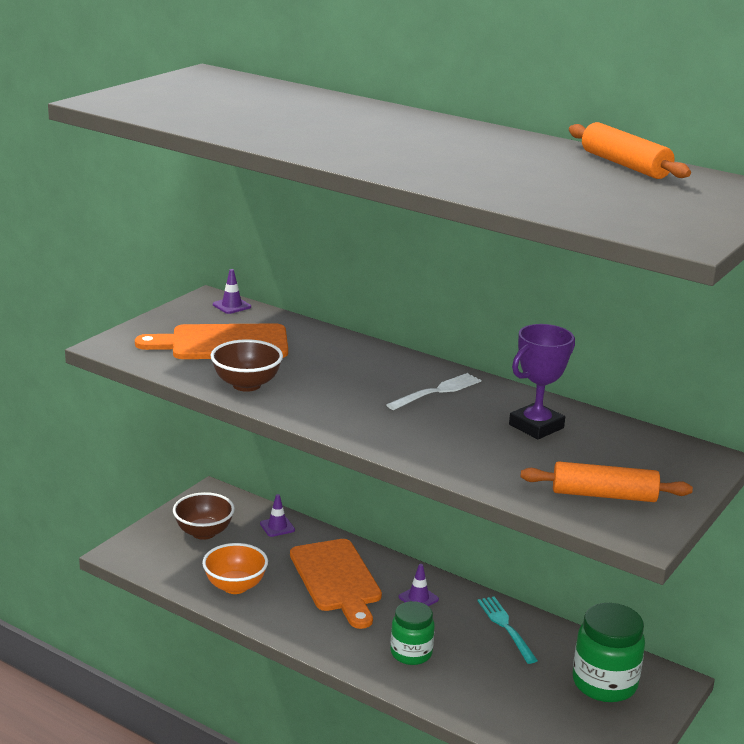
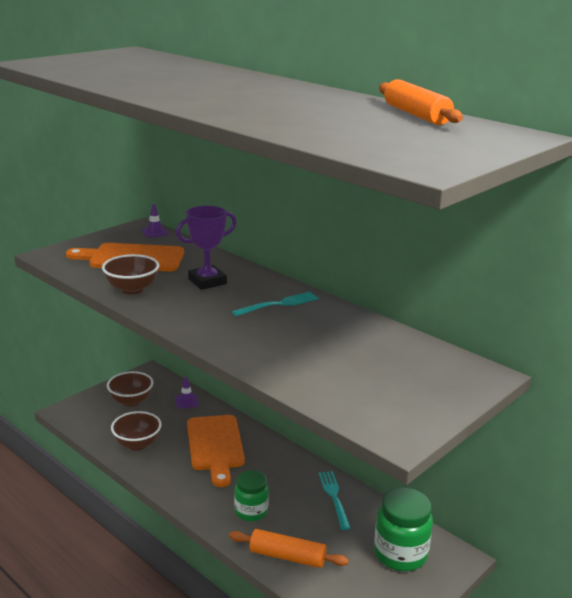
camera: 10 degrees right, 0 degrees up
(235, 586) = (137, 444): orange bowl -> brown bowl
(418, 598) = (273, 467): purple traffic cone -> none
(437, 391) = (278, 304): white fork -> turquoise fork
(536, 426) = (347, 337): purple trophy -> purple trophy (207, 281)
(603, 495) = (379, 399): orange rolling pin -> orange rolling pin (287, 556)

